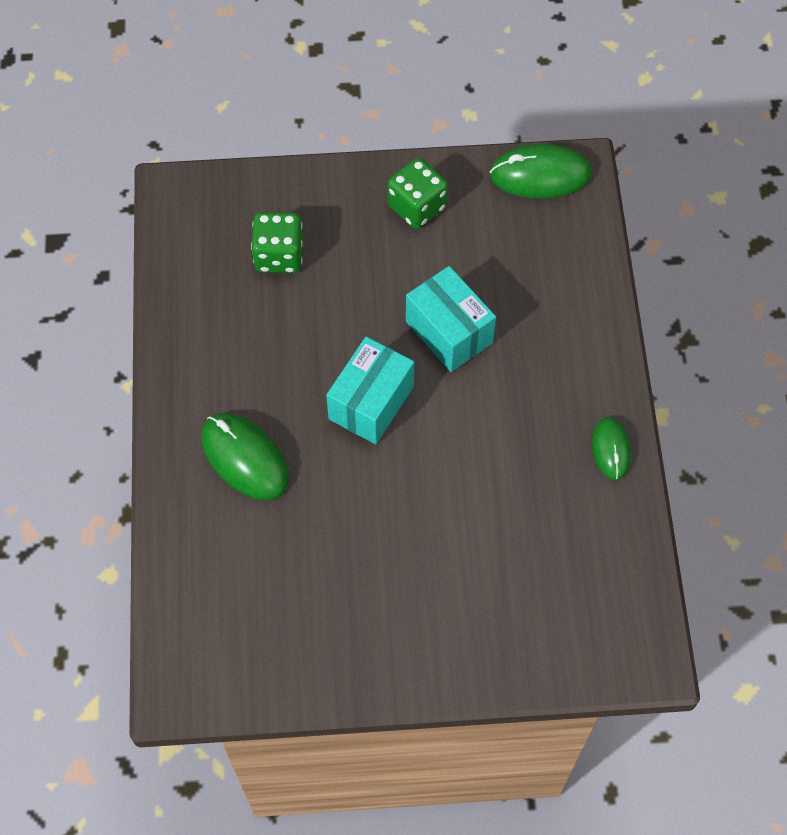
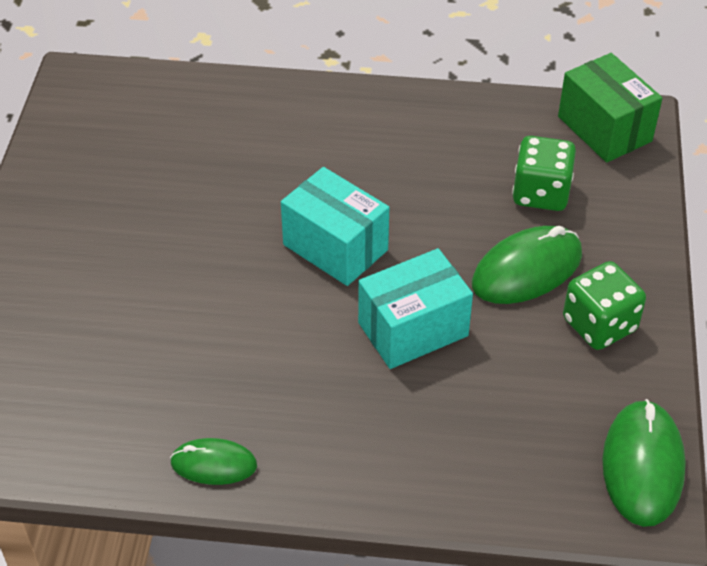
camera: 100 degrees right, 15 degrees down
(190, 213) = (604, 129): none -> green box
(245, 458) = (296, 143): green mouse -> green mouse (527, 270)

